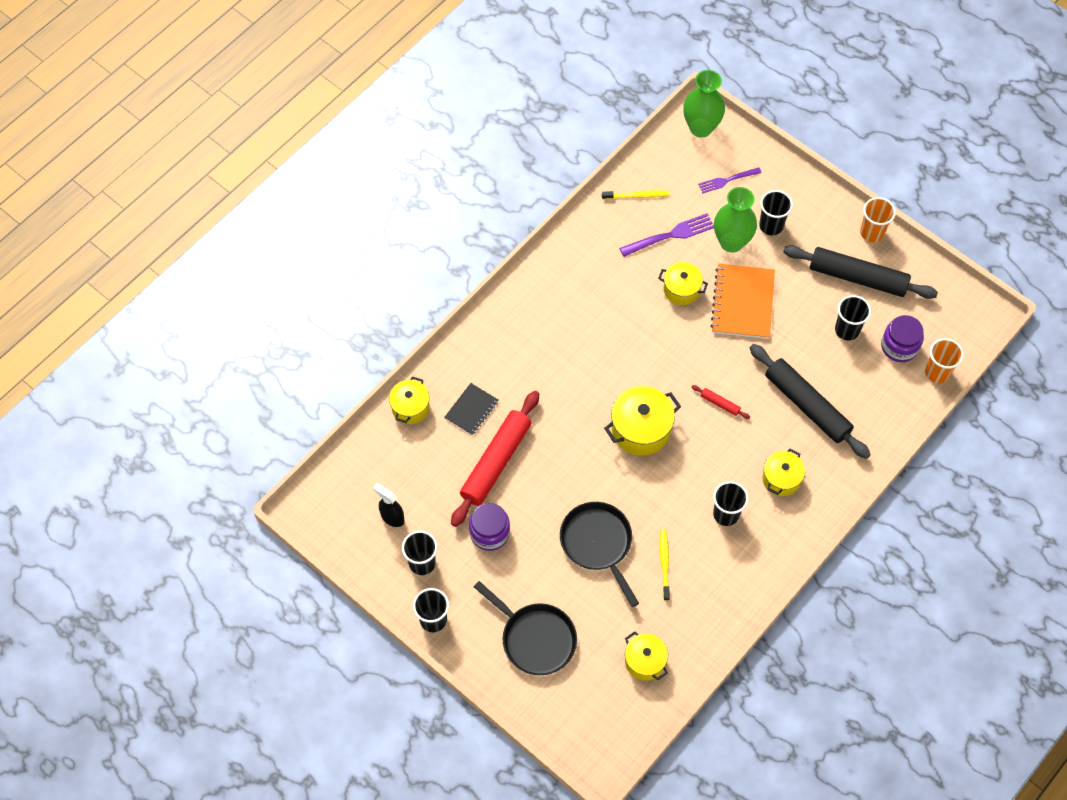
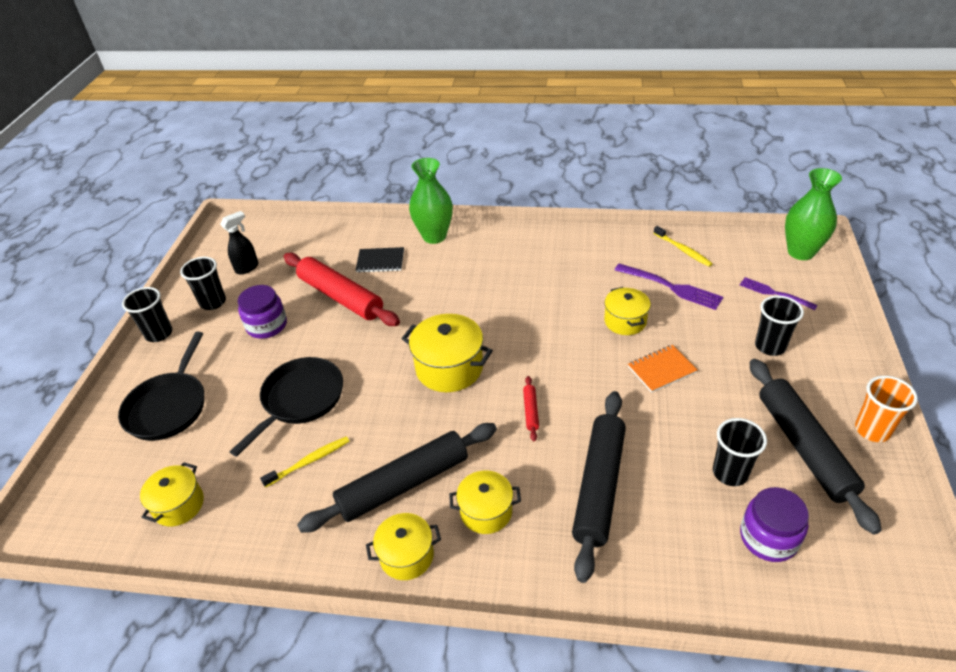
camera: 60 degrees right, 20 degrees down
(392, 517) = (247, 268): black spray bottle -> black spray bottle turned 45 degrees clockwise
(410, 407) = (356, 232): yellow pot -> yellow pot (407, 556)
(496, 462) = (340, 297): red rolling pin -> red rolling pin turned 45 degrees clockwise
(726, 514) = (403, 484): black cup -> black rolling pin
(731, 242) = (715, 328): green vase -> green vase (434, 236)
(743, 302) = (661, 370): orange notebook -> orange notebook, size x0.58
(937, 372) = (780, 603): orange cup -> none

